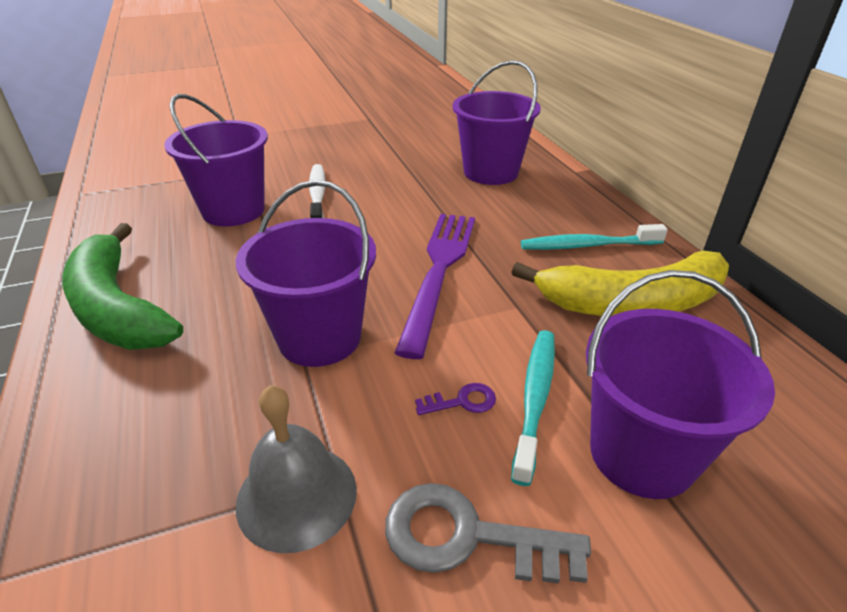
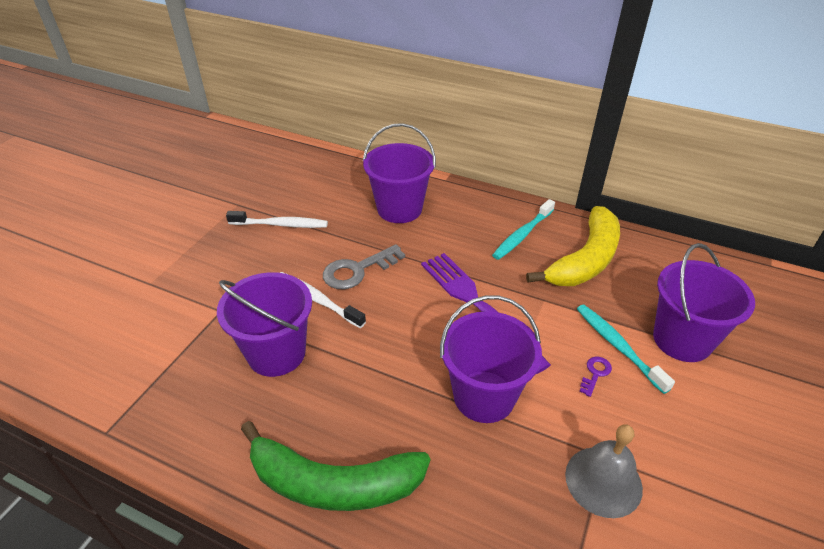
camera: 45 degrees left, 5 degrees up
(376, 141) = (280, 224): none -> white toothbrush
(468, 537) = (680, 432): grey key -> grey key (358, 270)

